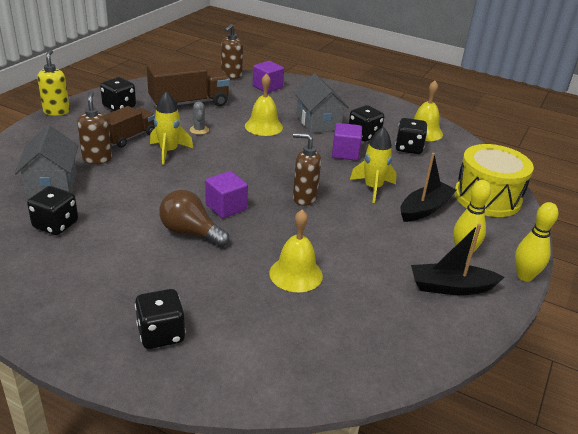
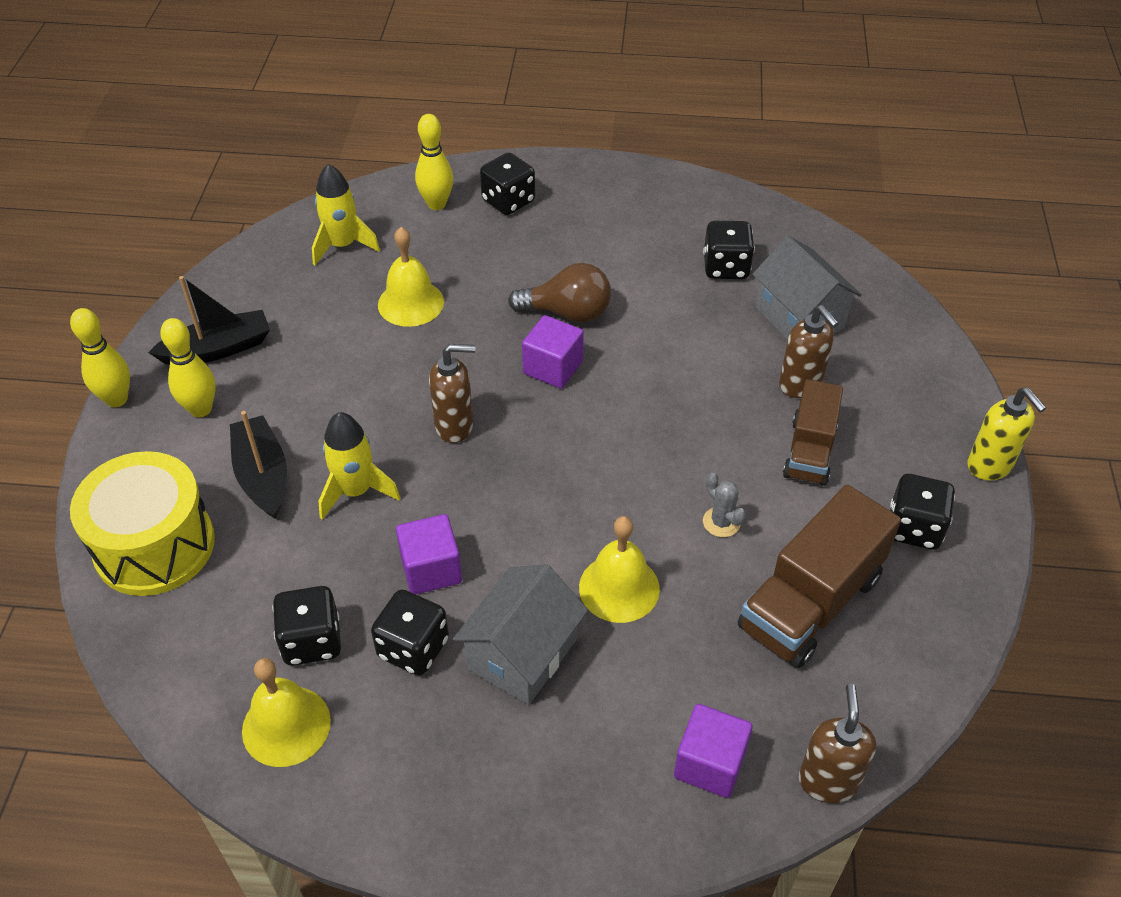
camera: 160 degrees right, 15 degrees up
(169, 151) = (719, 444): yellow rocket -> yellow rocket (343, 245)
(227, 355) = (436, 204): none -> yellow bowling pin
(318, 122) = (522, 654): grey house -> grey house turned 75 degrees clockwise
(425, 209) = (263, 476): black boat -> black boat turned 135 degrees clockwise

